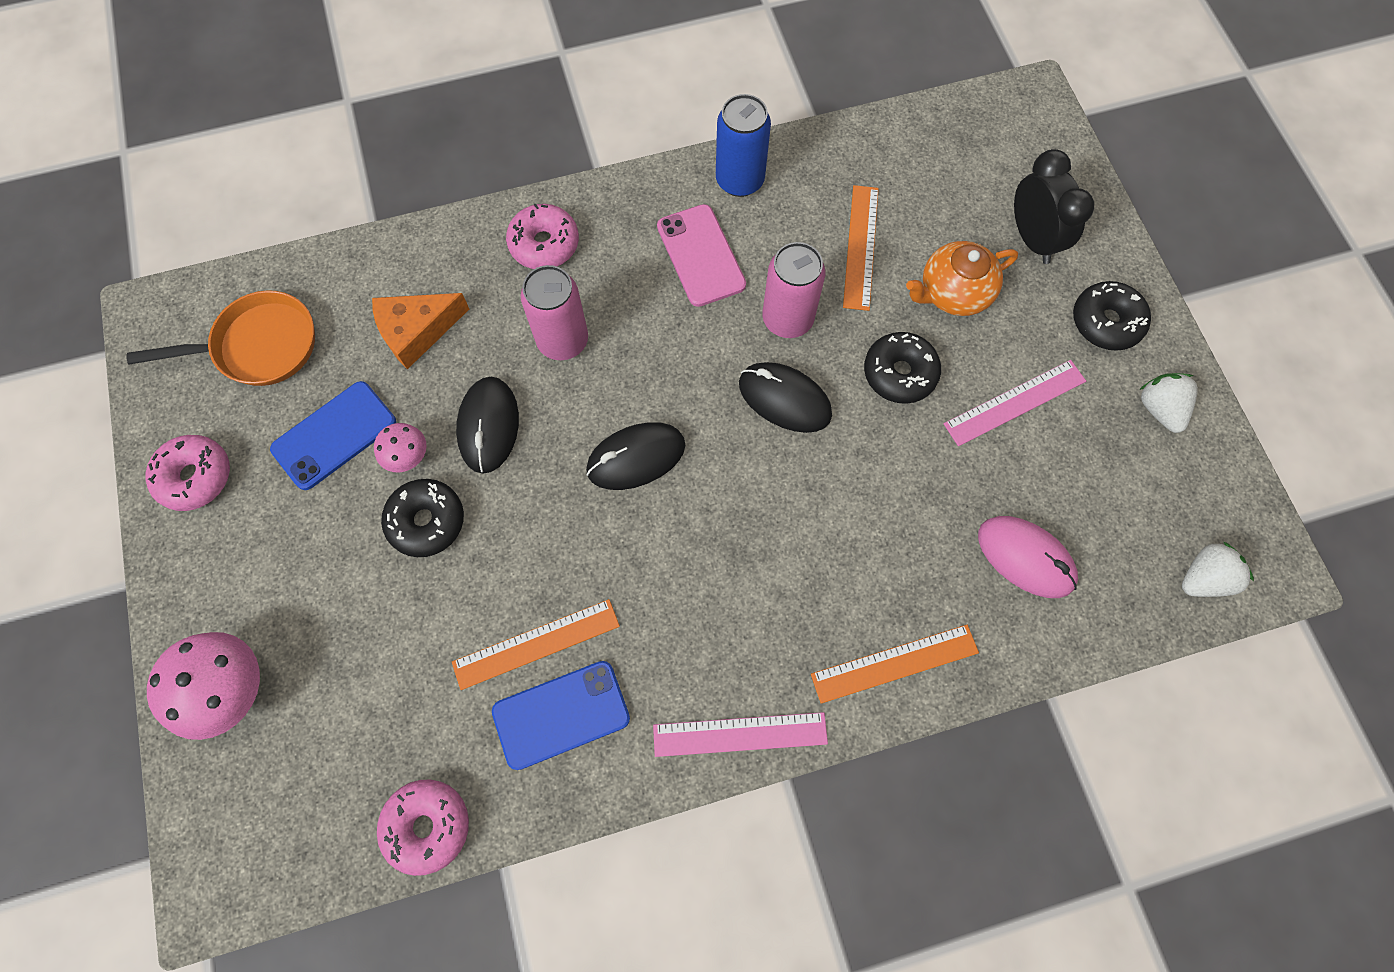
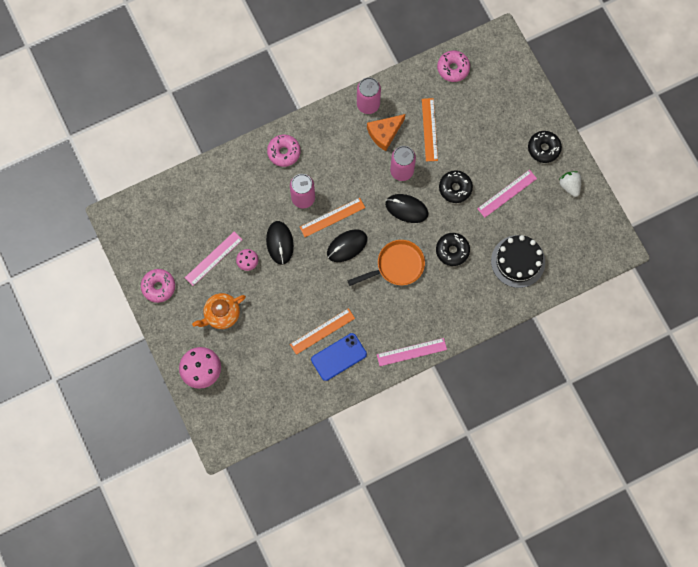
camera: 10 degrees left, 5 degrees up
(259, 346) = (167, 223): orange pan -> orange pan (397, 266)
(334, 435) = (213, 258): blue phone -> pink ruler
(417, 331) = (236, 204): orange cheese -> orange cheese (384, 133)
(426, 521) = (264, 289): black donut -> black donut (452, 251)
(427, 826) = (296, 407): pink donut -> pink donut (453, 68)
(701, 255) = (357, 146): pink phone -> none
(740, 180) = (368, 104): blue can -> pink can
(894, 663) = (469, 314): orange ruler -> orange ruler (332, 217)
(953, 293) = (474, 145): orange teapot -> orange teapot (221, 314)
(1025, 557) = (518, 261): pink mouse -> black cake
(1032, 239) = (507, 112): black clock -> none
(1203, 578) = (592, 257): white strawberry -> none

